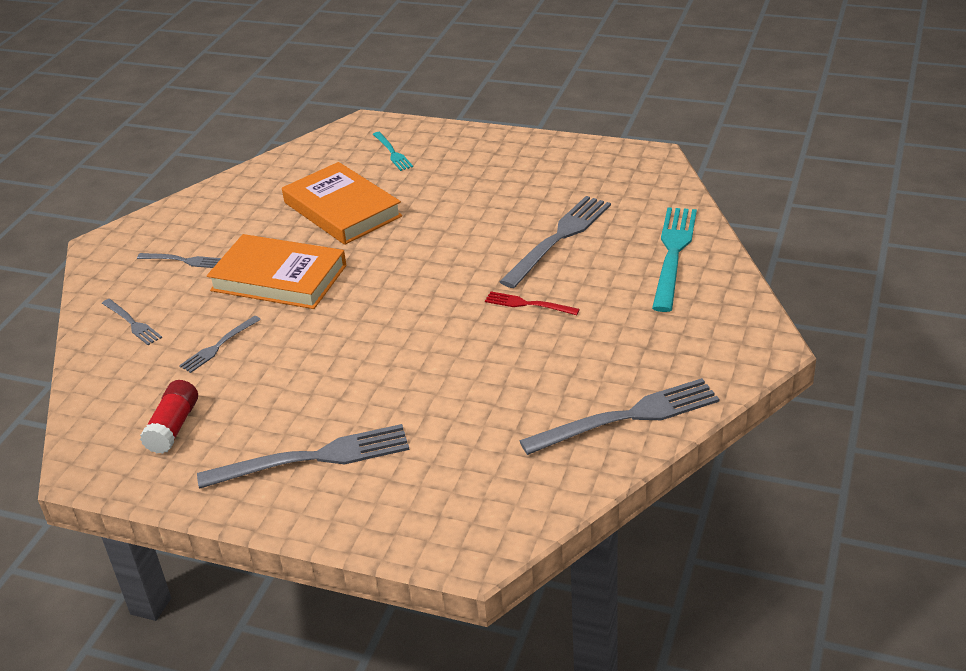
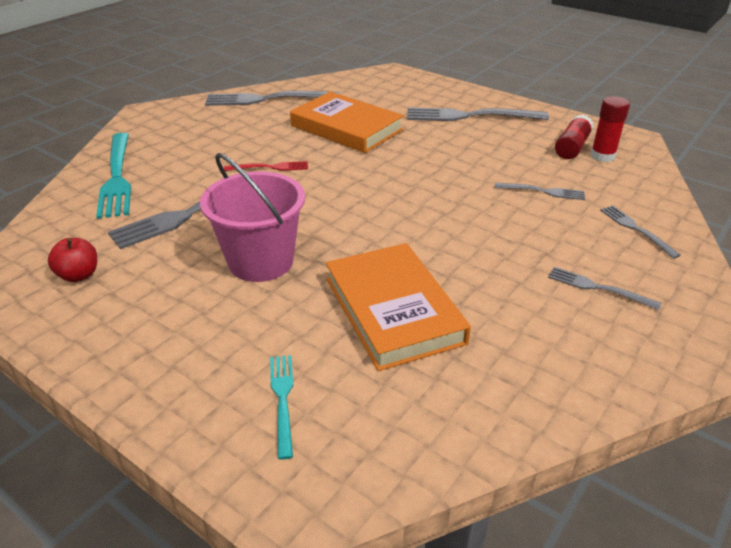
camera: 165 degrees left, 0 degrees up
(137, 421) = (602, 156): none -> red glue stick
(218, 346) = (543, 191): grey fork -> grey fork turned 45 degrees clockwise
(279, 278) = (484, 240): orange book -> orange book (346, 128)
(463, 216) = (261, 261): none -> pink bucket
(527, 304) = (270, 167): red fork -> red fork turned 45 degrees counterclockwise
(593, 175) = (79, 275): none -> red apple
(673, 253) = (117, 178): turquoise fork -> turquoise fork turned 45 degrees counterclockwise

